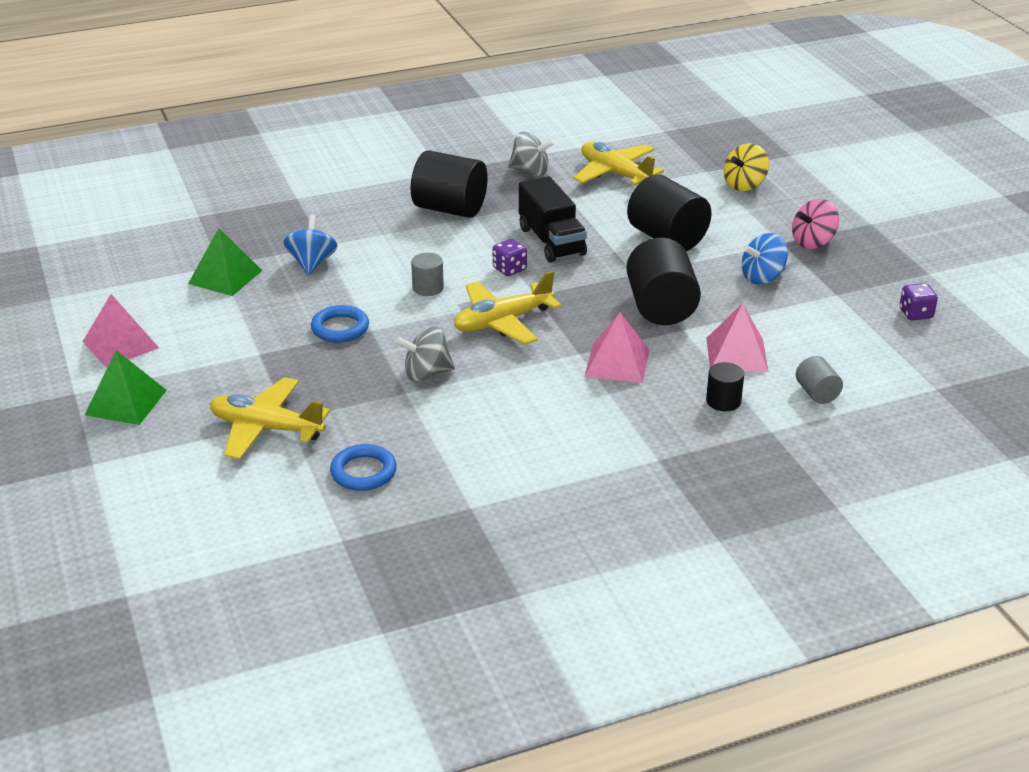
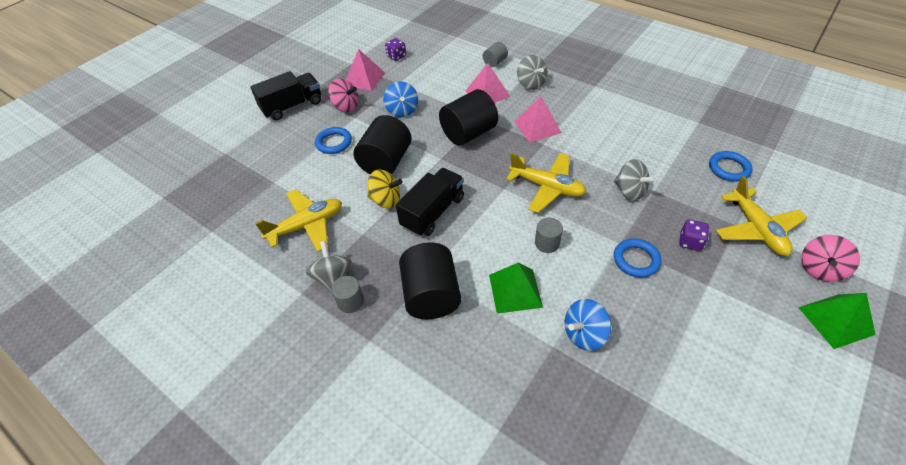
camera: 120 degrees left, 15 degrees up
(120, 344) = (804, 382): pink pyramid -> pink pyramid (364, 79)
(172, 435) = (819, 269): none -> pink spinning top
(225, 277) = (659, 383): green pyramid -> green pyramid (515, 290)
(493, 173) = (350, 301): none -> grey cylinder
(509, 269) = (486, 215): purple dice -> purple dice (690, 242)
(615, 174) = (307, 225): yellow plane -> yellow plane turned 135 degrees counterclockwise
(723, 401) = (531, 84): black cylinder -> grey spinning top
(740, 217) = (334, 143): none -> blue ring
(744, 185) = (285, 157): yellow spinning top -> yellow spinning top (386, 200)
(762, 277) = (402, 110): blue spinning top -> blue spinning top turned 45 degrees clockwise
(850, 208) = (292, 106): none -> black truck

